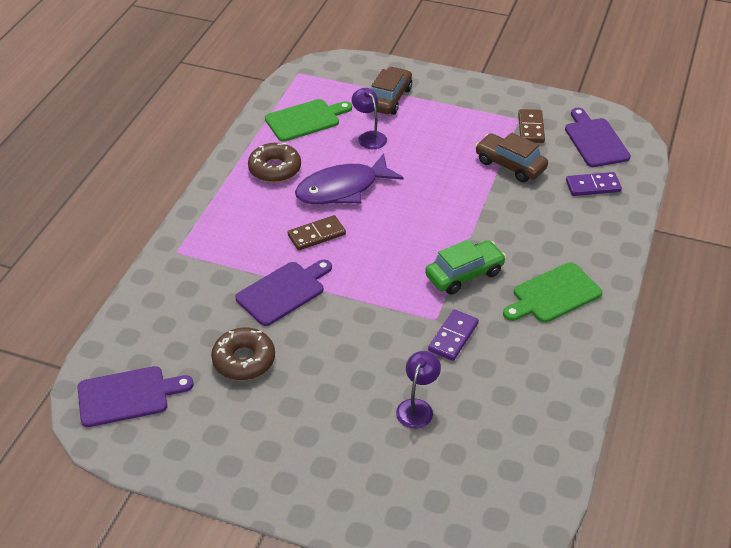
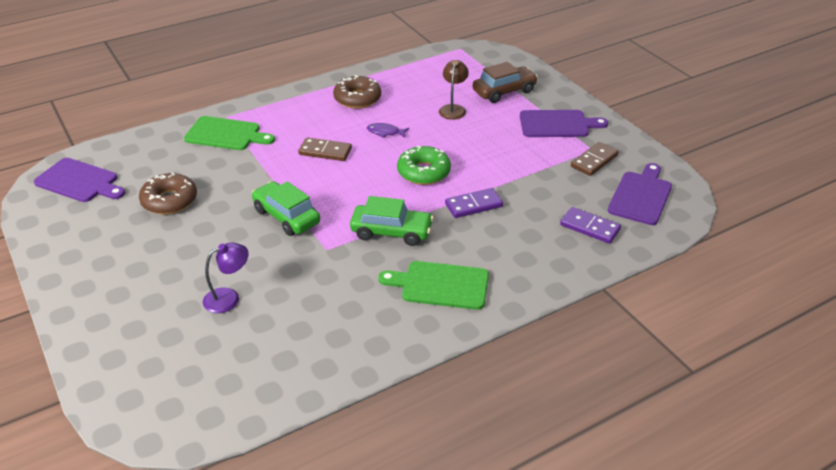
camera: 40 degrees right, 5 degrees down
(283, 291) = (253, 174): purple cutting board -> purple cutting board (557, 124)
(305, 120) = (423, 78): green cutting board -> green cutting board (226, 134)
(342, 189) = (385, 132): purple fish -> purple fish, size x0.41
(366, 312) = (286, 217): none -> green car
(369, 137) = (453, 109): purple lamp -> brown lamp
(421, 208) = (423, 172): none -> green donut
(453, 337) = (321, 268): purple domino -> purple domino (473, 205)
(510, 165) = (537, 178): brown car -> none

